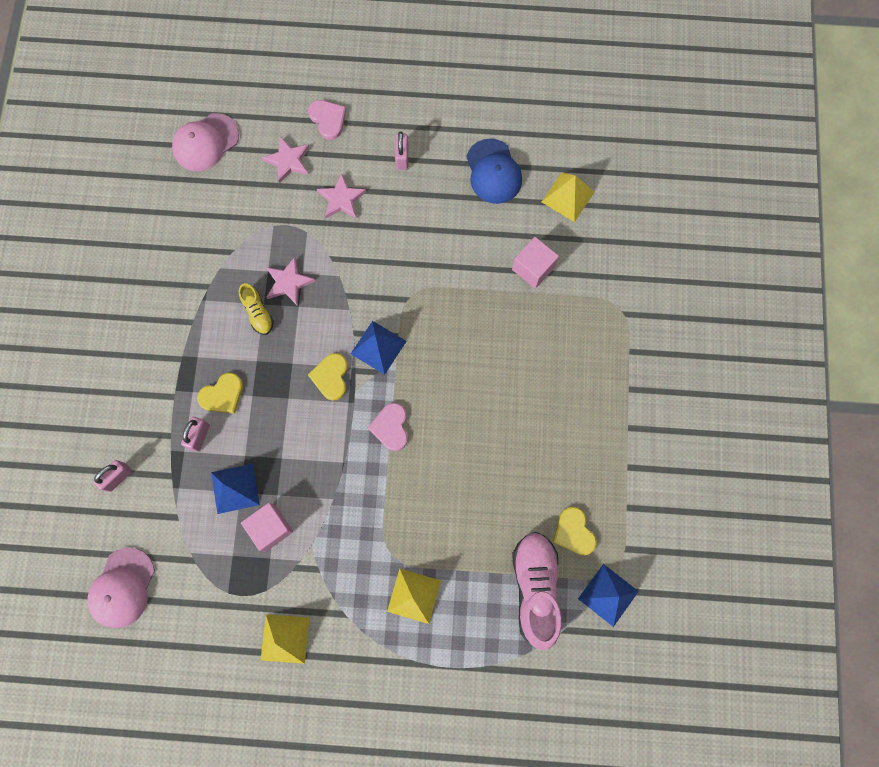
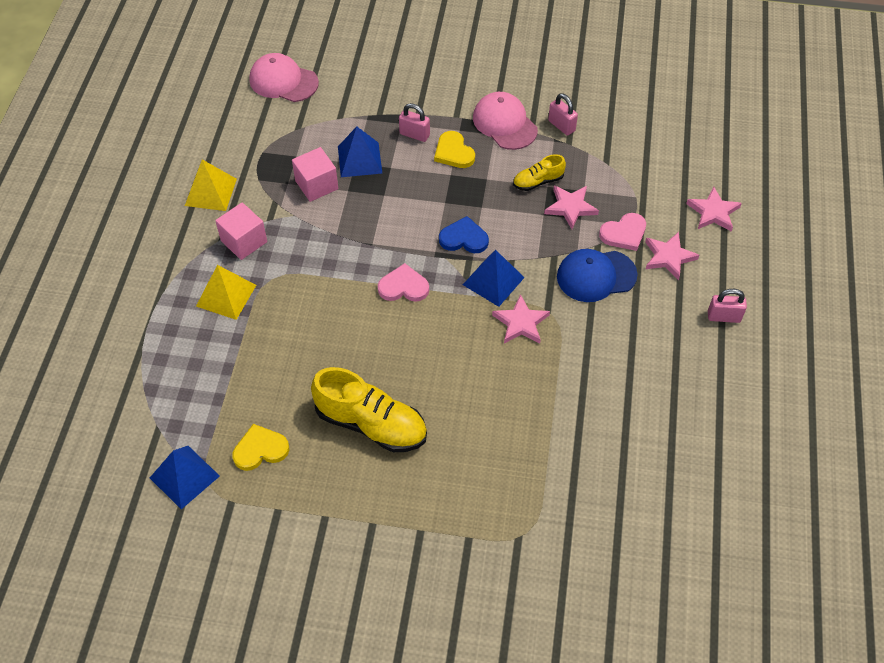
camera: 95 degrees right, 20 degrees down
(118, 477) = (383, 78): pink padlock -> pink padlock (561, 126)
(205, 142) = (731, 144): pink cap -> pink cap (504, 123)
(328, 119) = (767, 249): pink heart -> pink heart (624, 233)
(331, 377) = (464, 238): yellow heart -> blue heart
(422, 321) = (521, 323): none -> pink star
(493, 172) = (710, 409): blue cap -> blue cap (596, 276)
(533, 268) = (582, 440): pink cube -> pink cube (244, 241)
(535, 587) = (209, 405): pink shoe -> none
(537, 439) = (371, 424): none -> yellow shoe
(568, 197) = (679, 490): yellow pyramid -> none

